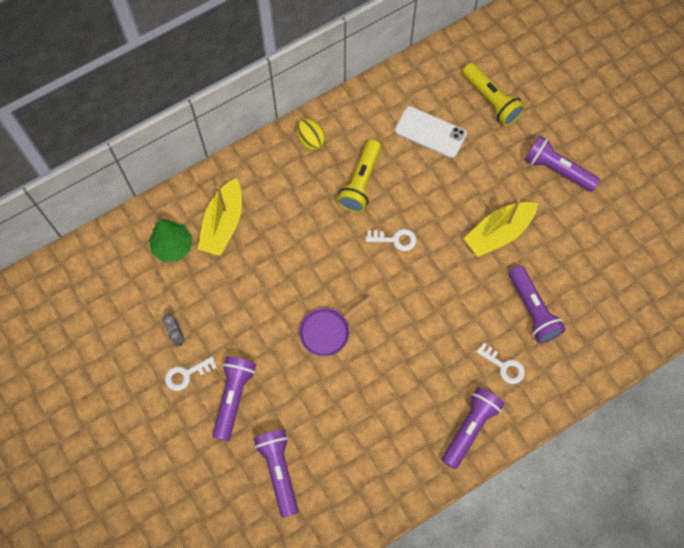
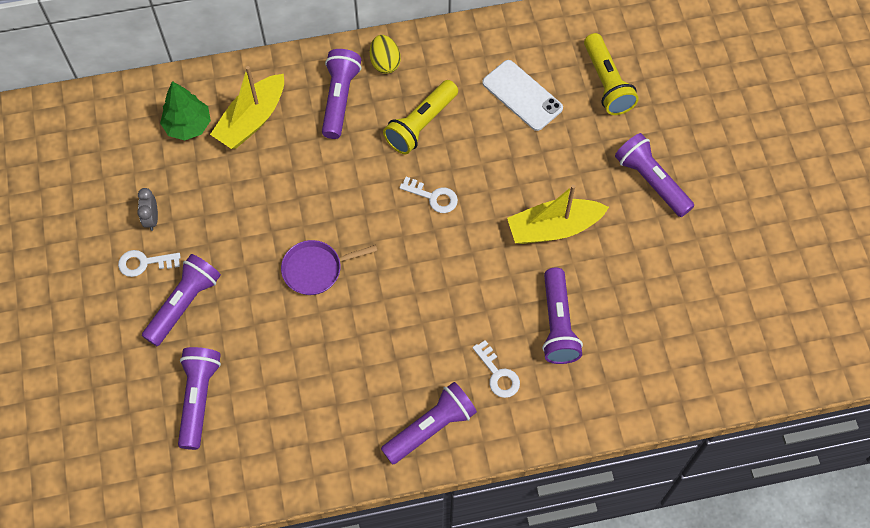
camera: 20 degrees right, 5 degrees down
(287, 183) = (339, 99): none -> purple flashlight

